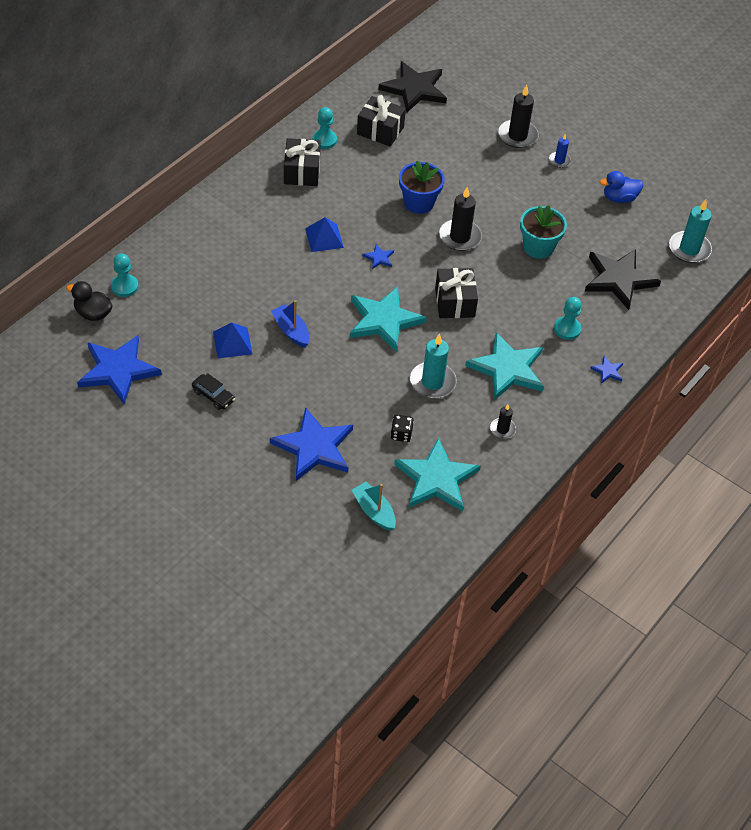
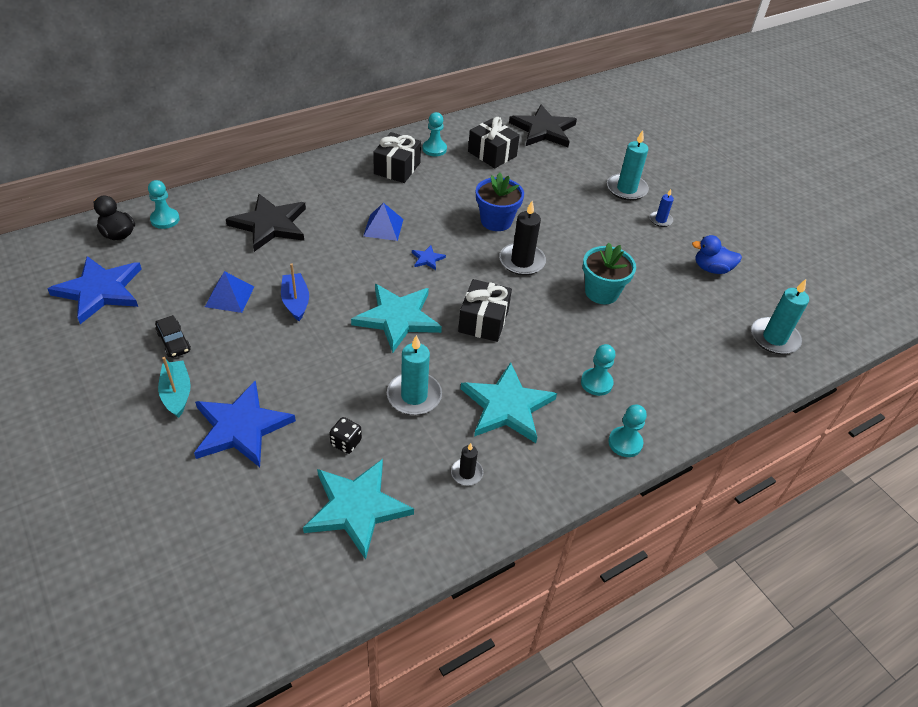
camera: 20 degrees right, 5 degrees down
(374, 511) = (260, 524): turquoise boat -> turquoise boat (177, 394)
(517, 136) = (626, 189): black candle -> turquoise candle
(607, 371) = (625, 443): blue star -> turquoise pawn
(619, 279) = (679, 347): black star -> black star (270, 225)

